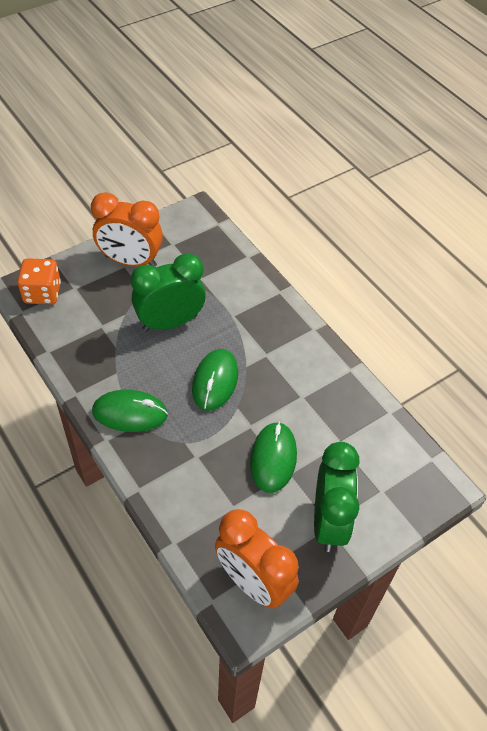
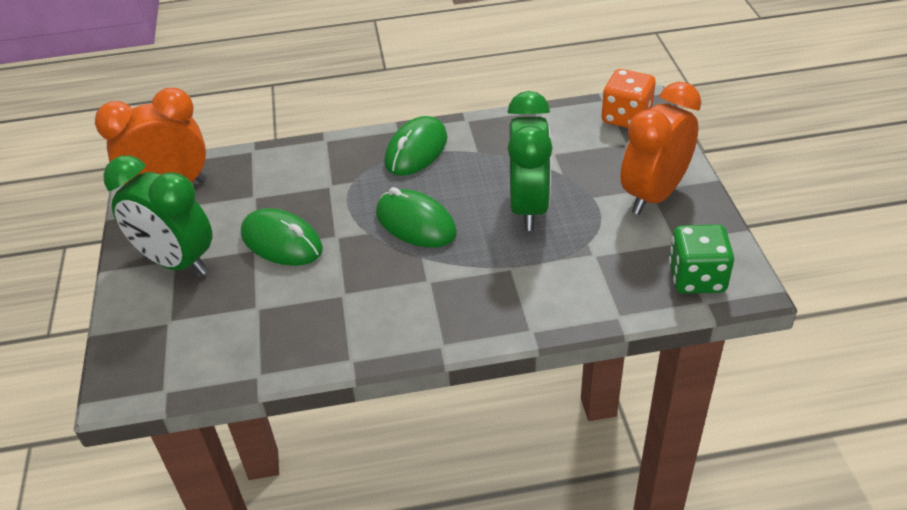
camera: 120 degrees right, 10 degrees down
(200, 229) = (696, 278): none -> green dice

